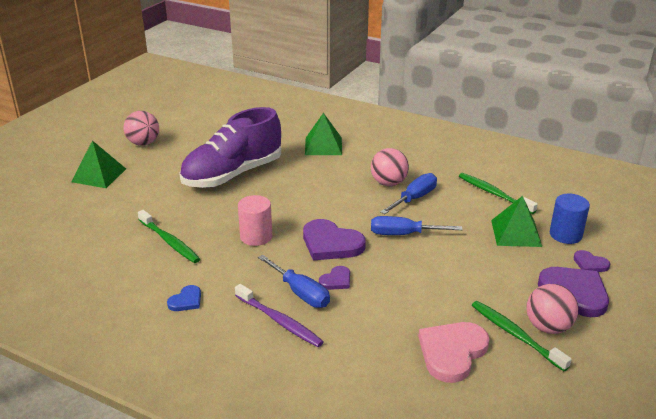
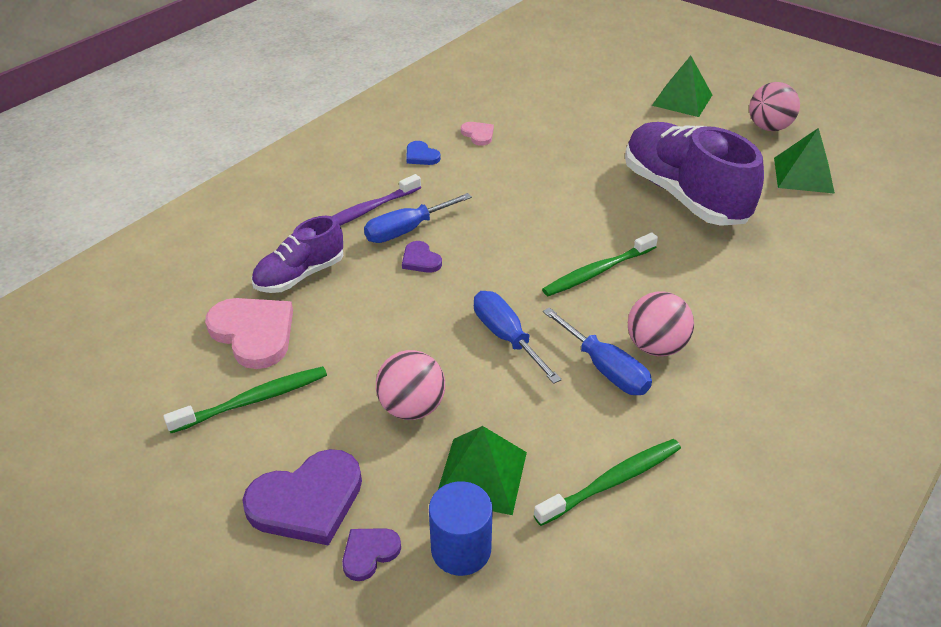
camera: 100 degrees right, 10 degrees up
(149, 271) = (478, 134): none -> pink heart
(169, 242) = (530, 146): green toothbrush -> green toothbrush (597, 271)
(256, 236) = (528, 206): pink cylinder -> none
(323, 146) = (780, 288): green pyramid -> green pyramid (803, 175)
(331, 244) = (499, 264): purple heart -> none
(375, 342) = (300, 275): none -> purple shoe
(403, 234) = (506, 337): blue screwdriver -> blue screwdriver turned 45 degrees counterclockwise
(548, 327) = (251, 440): pink ball -> pink ball (412, 407)

